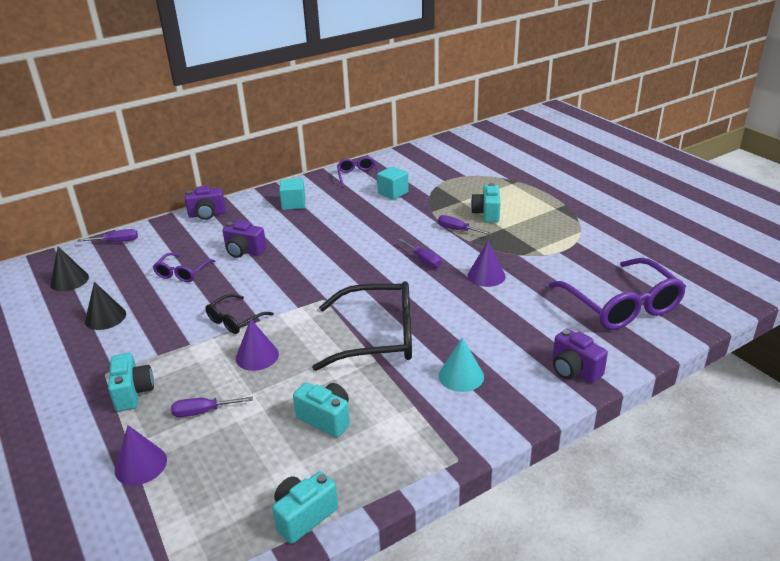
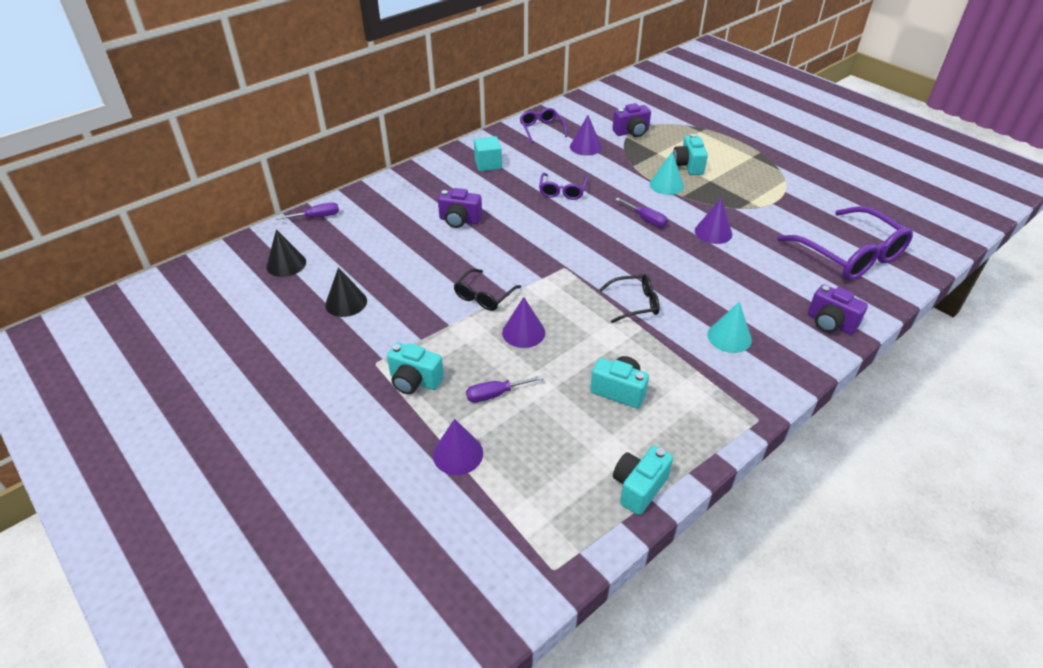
camera: 10 degrees left, 10 degrees up
(133, 393) = (414, 381): turquoise camera -> turquoise camera turned 135 degrees clockwise
(182, 273) = (405, 248): purple glasses -> purple glasses (562, 191)
(207, 214) = (401, 180): purple camera -> purple camera (631, 132)
(379, 337) = (635, 303): black glasses -> black glasses, size x0.51
(393, 193) = (585, 147): turquoise cube -> purple cone
(457, 230) = (666, 185): purple screwdriver -> turquoise cone

